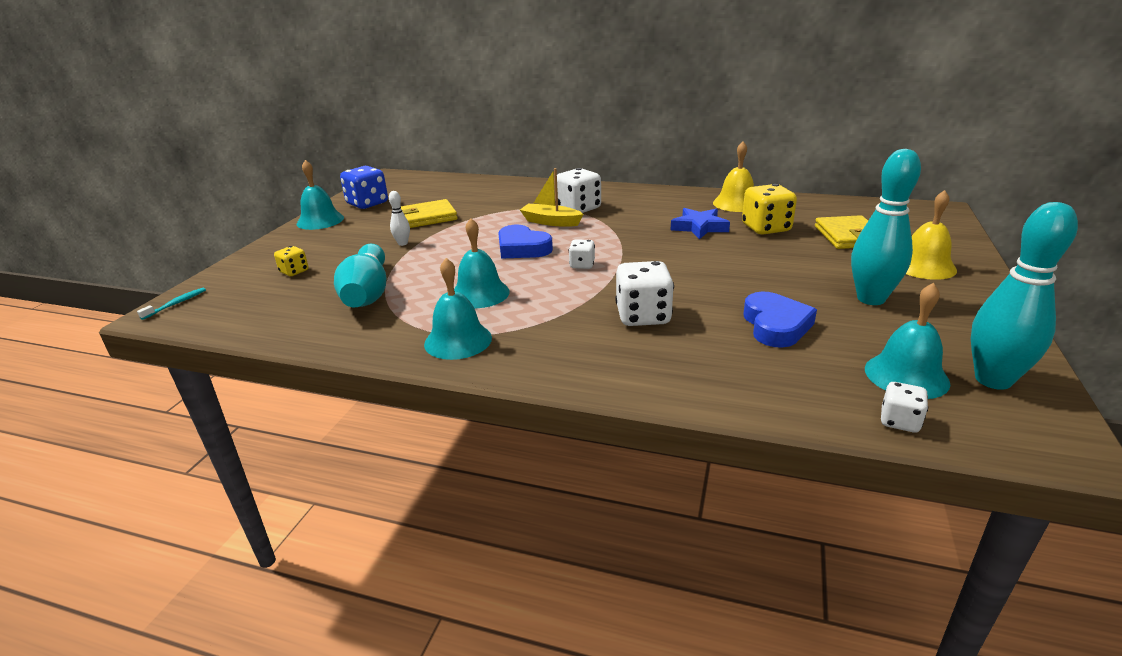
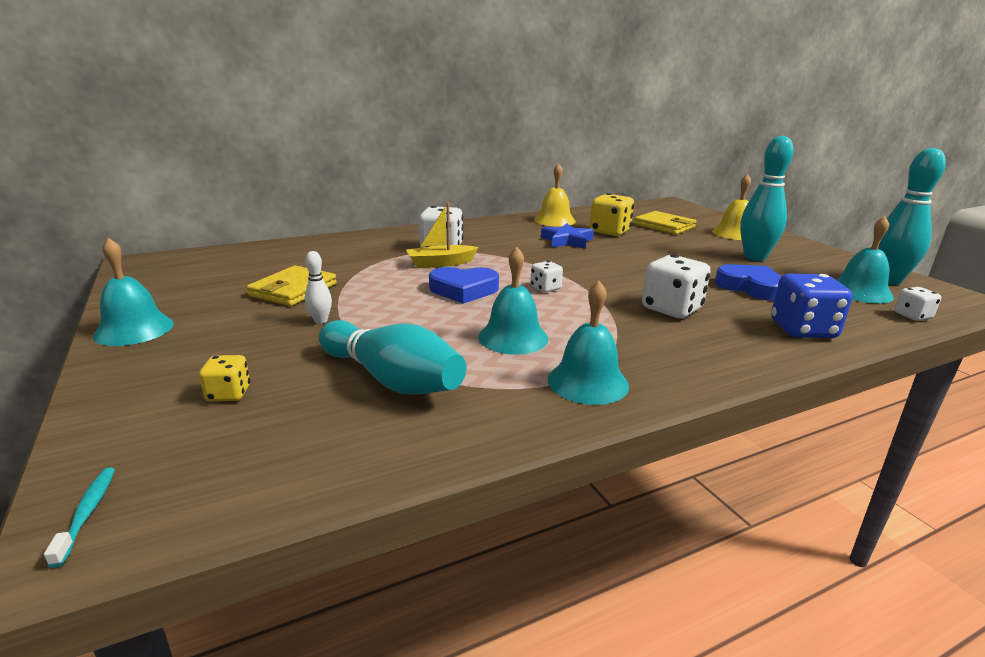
camera: 45 degrees left, 5 degrees down
(367, 204) = (172, 295): blue dice -> blue dice (802, 330)

